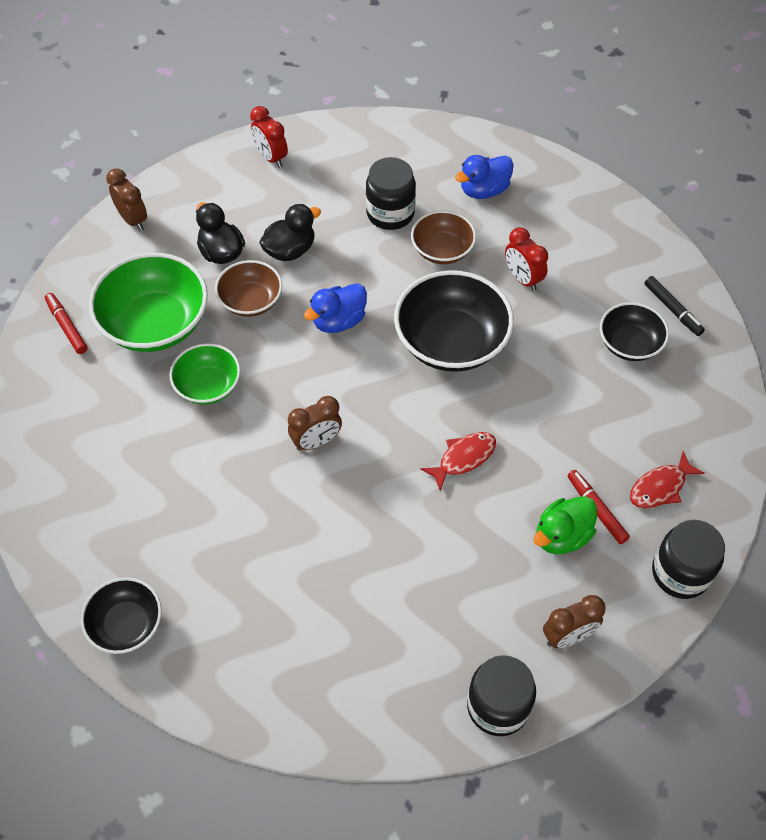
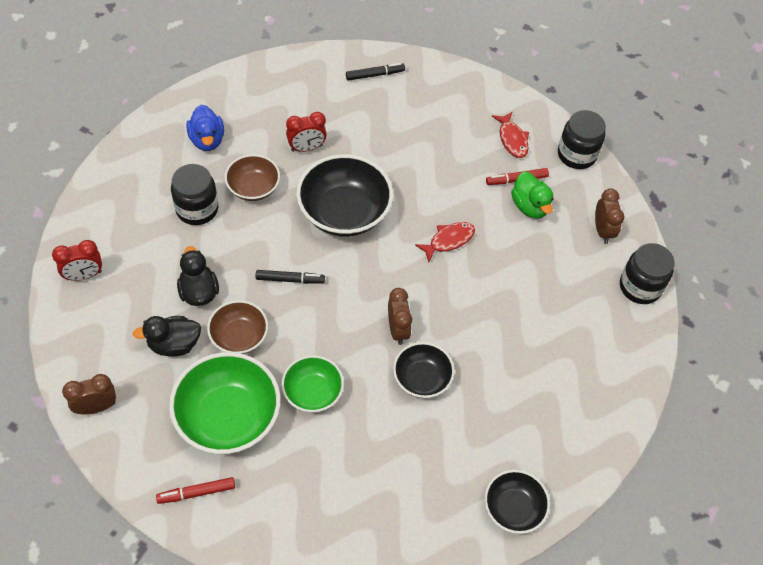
camera: 75 degrees left, 0 degrees up
(338, 321) = (290, 279): blue duck -> black marker
(463, 458) = (449, 240): red fish -> red fish turned 75 degrees clockwise
(629, 344) = (393, 110): black bowl -> black bowl (422, 378)

